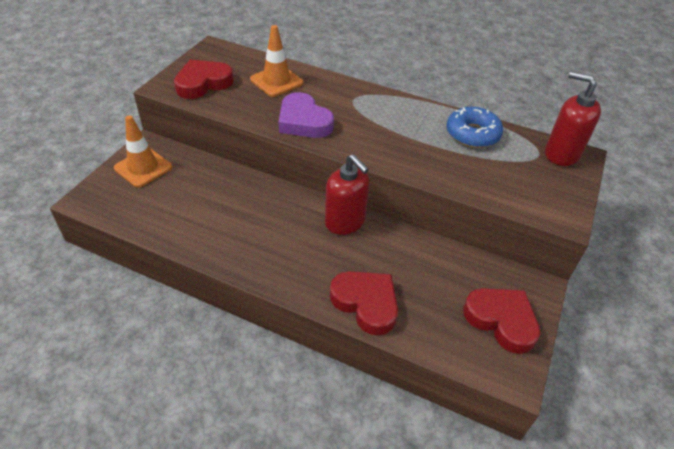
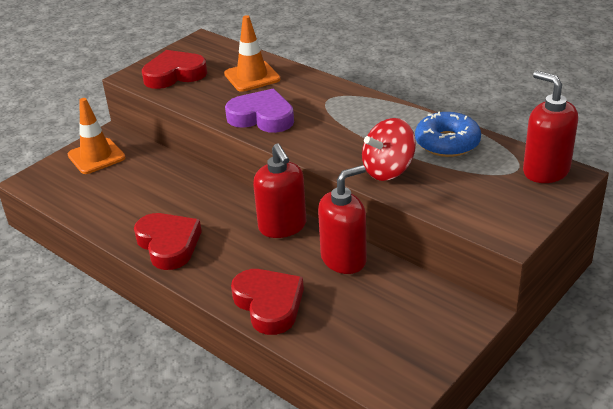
camera: 20 degrees right, 10 degrees down
(303, 121) = (262, 117): purple heart -> purple heart turned 135 degrees clockwise
(411, 248) = (344, 259): none -> red soap dispenser
(437, 165) = (388, 170): none -> red spinning top
(501, 320) = (412, 340): red heart -> red heart (168, 244)

